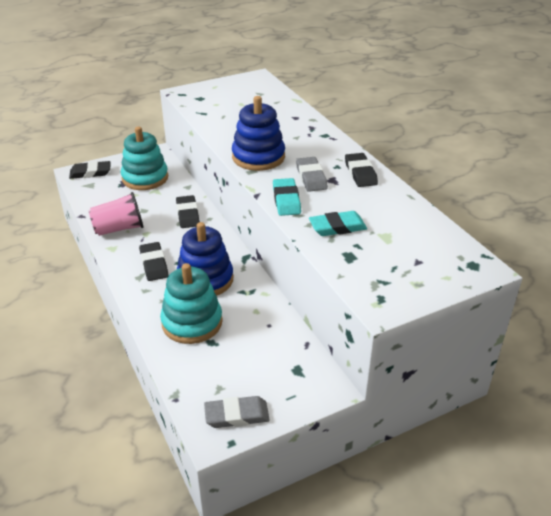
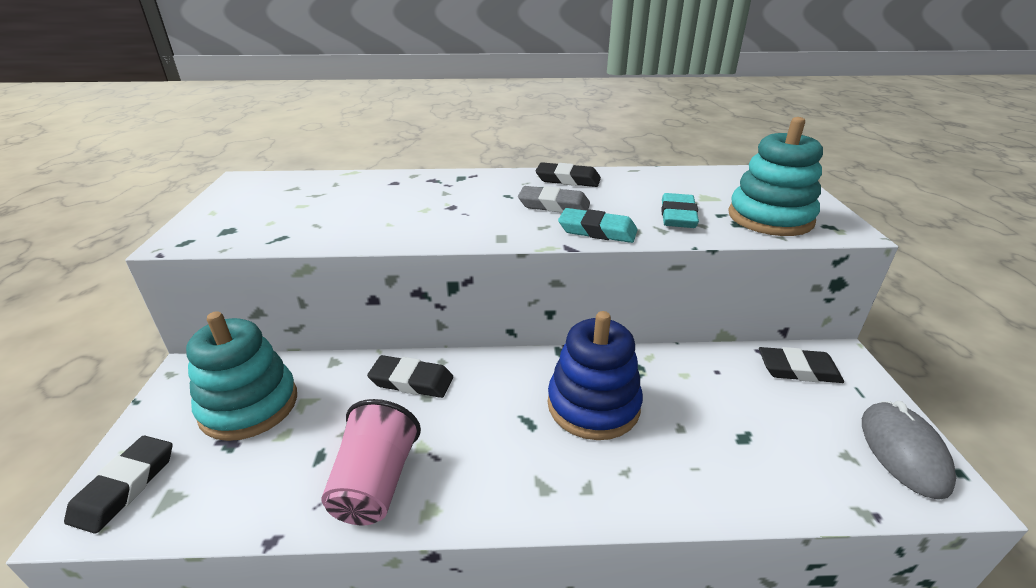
camera: 65 degrees left, 5 degrees down
(154, 264) = (520, 457): black eraser -> black eraser (798, 370)
(192, 322) = (693, 447): turquoise stacking toy -> turquoise stacking toy (770, 218)
(237, 415) = (903, 451): grey eraser -> grey mouse
(258, 157) = (469, 225): blue stacking toy -> none

